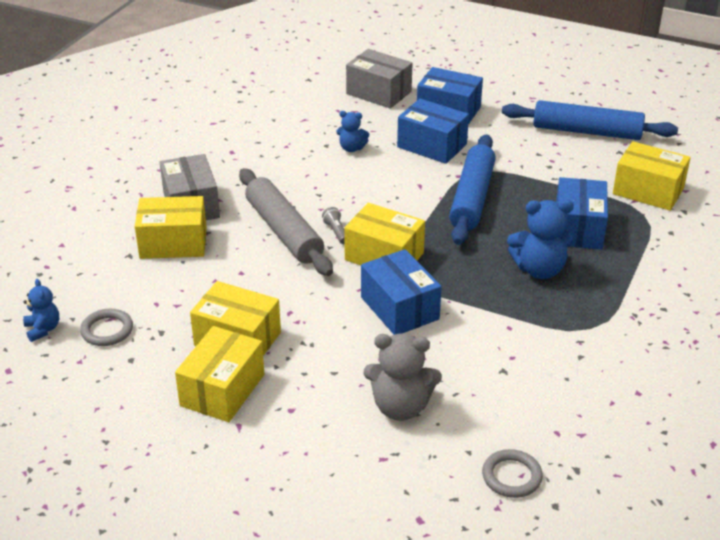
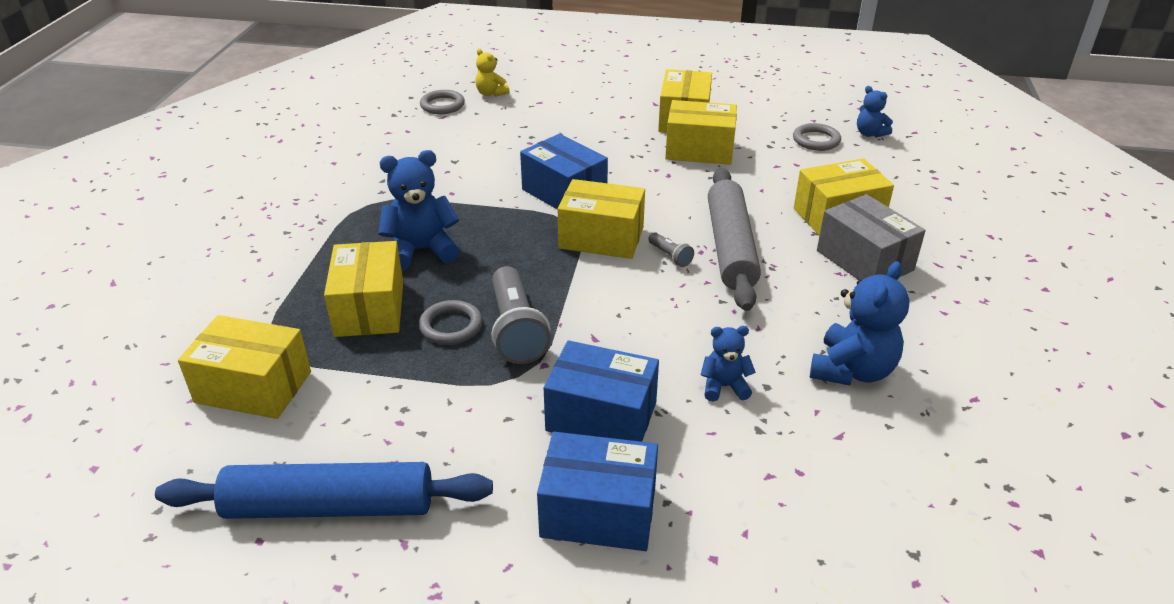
camera: 165 degrees right, 0 degrees up
(268, 144) = (852, 370): none -> blue teddy bear
(284, 231) = (730, 247): grey rolling pin -> grey rolling pin turned 45 degrees clockwise
(379, 93) = (752, 540): grey box -> none
(400, 407) = (536, 128): grey teddy bear -> none
(443, 490) = (491, 93): none -> yellow teddy bear
(472, 198) = (516, 330): blue rolling pin -> grey flashlight
(517, 207) = (451, 326): none -> grey ring
(578, 229) = (370, 308): blue box -> yellow box

